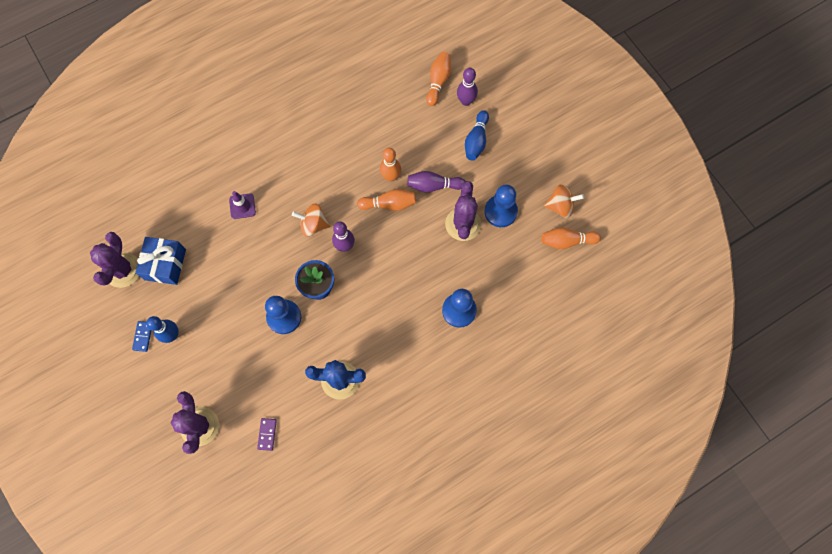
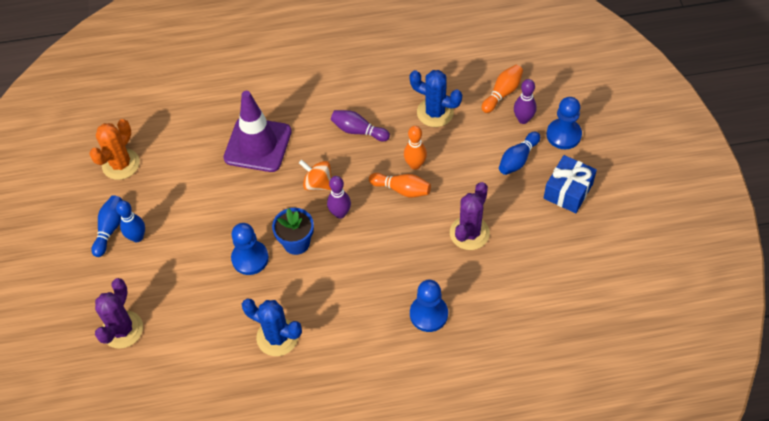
camera: 25 degrees right, 15 degrees down
(123, 270) = (121, 164): purple cactus -> orange cactus
(143, 336) = (110, 229): blue domino -> blue bowling pin
(165, 264) = (161, 172): blue gift -> blue gift (568, 191)
(242, 206) = (258, 145): purple traffic cone -> purple traffic cone, size x2.24
(267, 434) = (182, 361): purple domino -> none
(387, 120) = (435, 112): none -> blue cactus
(433, 186) = (455, 187): purple bowling pin -> purple bowling pin (358, 131)
(500, 212) = (514, 234): blue pawn -> blue pawn (563, 135)
(560, 206) = (581, 250): orange spinning top -> none
(567, 241) = (574, 286): orange bowling pin -> none

